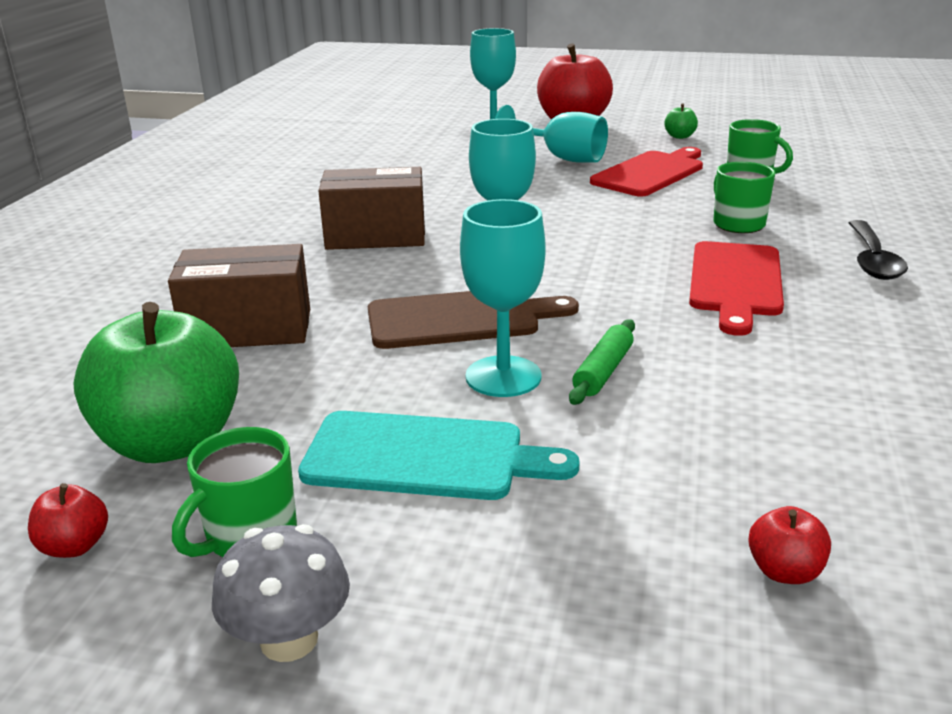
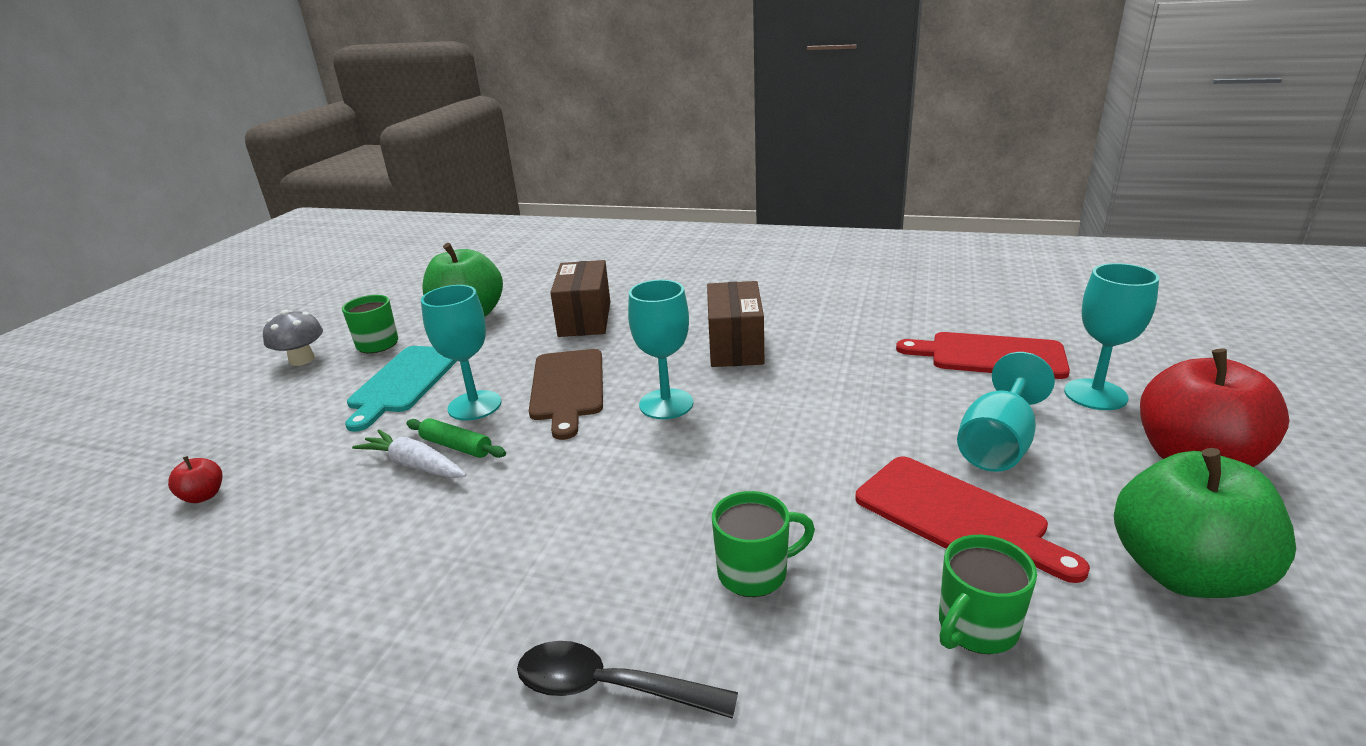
camera: 95 degrees right, 0 degrees up
(75, 546) = (402, 311): red apple -> none
(650, 393) = (414, 465): none -> white carrot
(680, 136) = (1183, 572): green apple -> green apple, size x2.43
(735, 282) = (582, 540): red cutting board -> red cutting board (990, 355)

